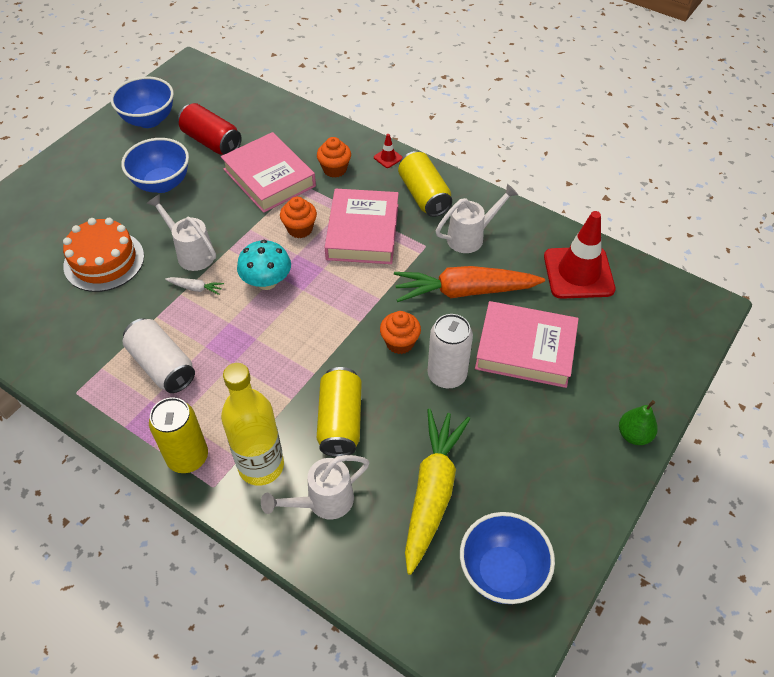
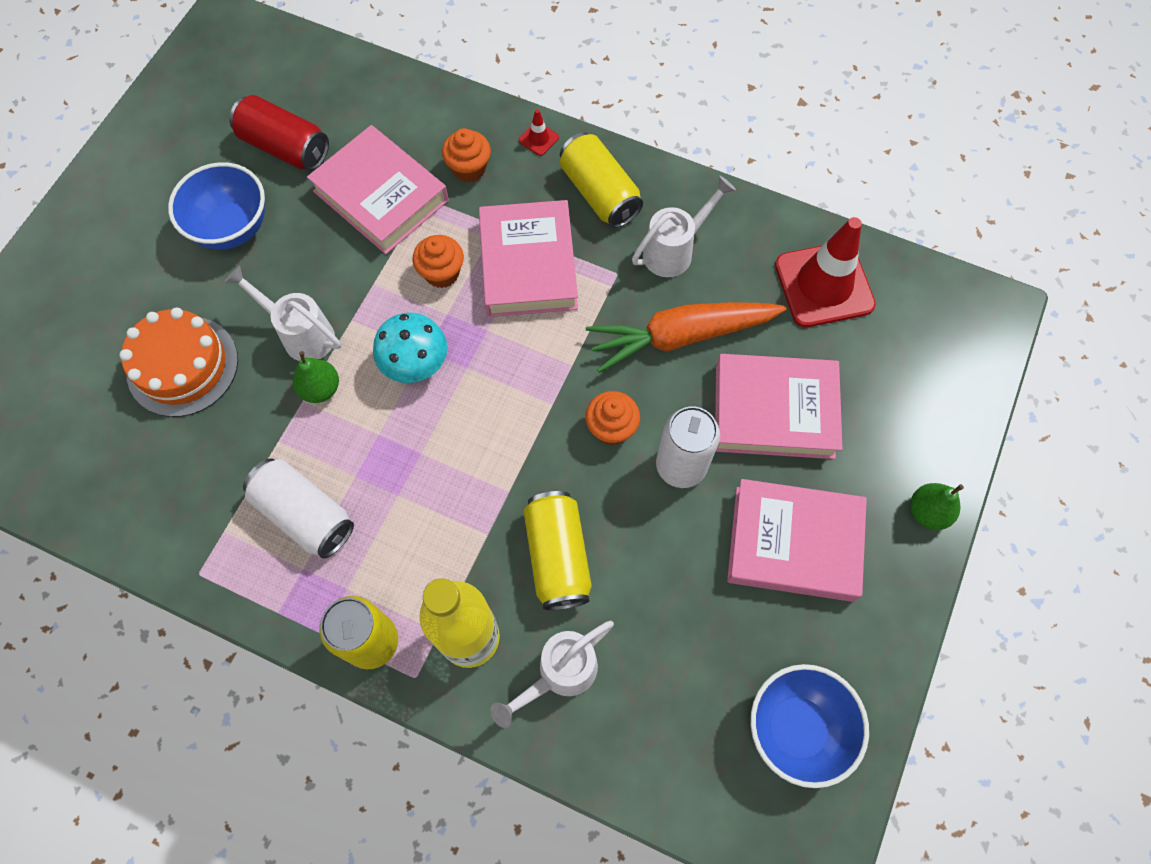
camera: 10 degrees left, 15 degrees up
(149, 120) = (185, 123): blue bowl -> none
(195, 288) = (320, 389): white carrot -> green pear
(432, 492) = (693, 635): yellow carrot -> none
(523, 440) = (793, 543): none -> pink book

